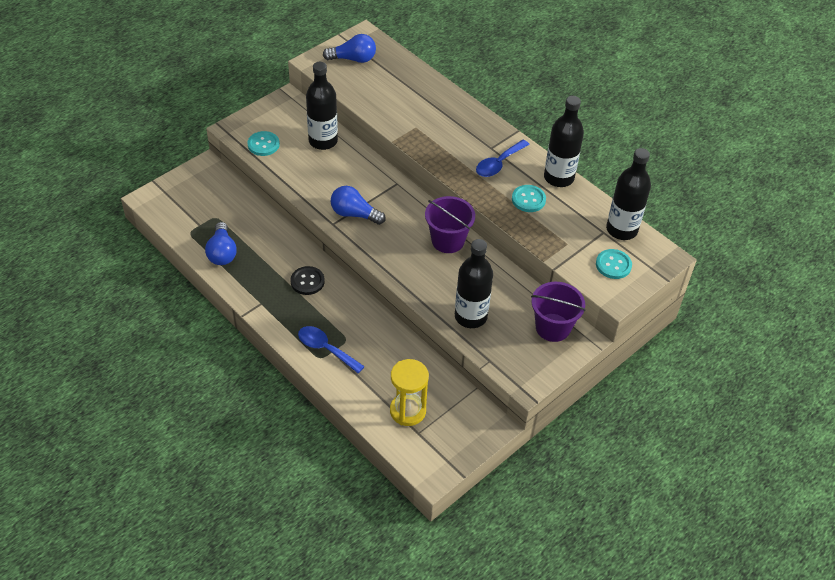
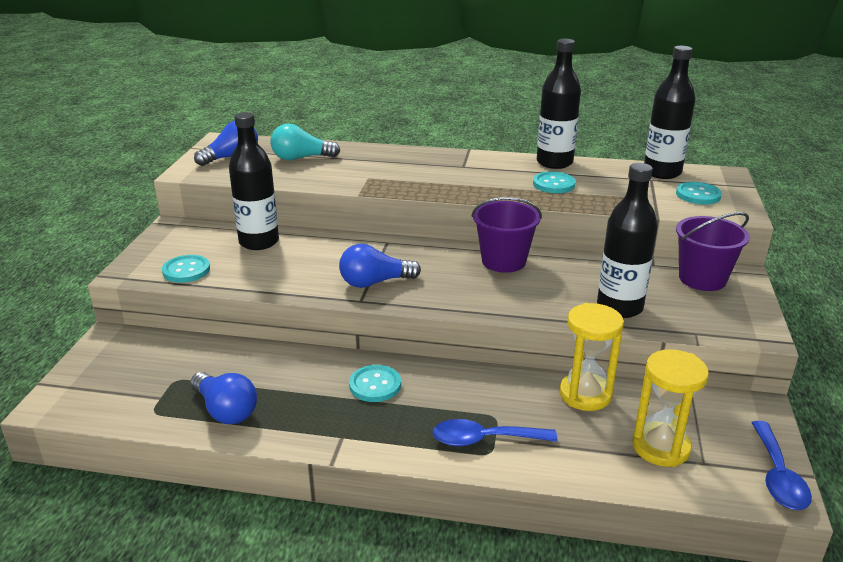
camera: 35 degrees left, 20 degrees down
(307, 281) = (375, 385): black button -> turquoise button
(395, 82) = (301, 158): none -> turquoise light bulb
(409, 357) = (585, 394): none -> yellow hourglass
(498, 164) = (487, 173): blue spoon -> blue spoon (778, 476)

